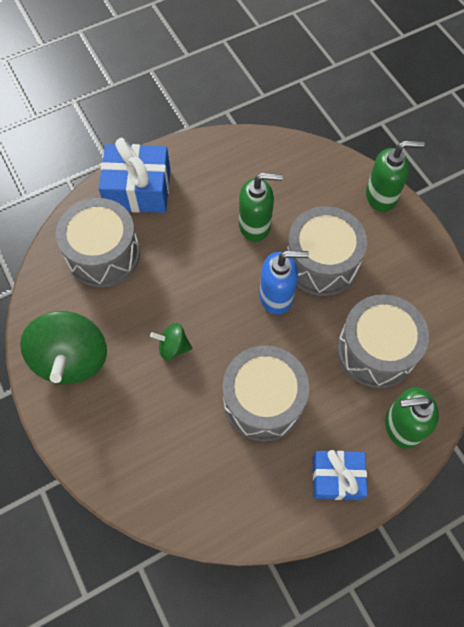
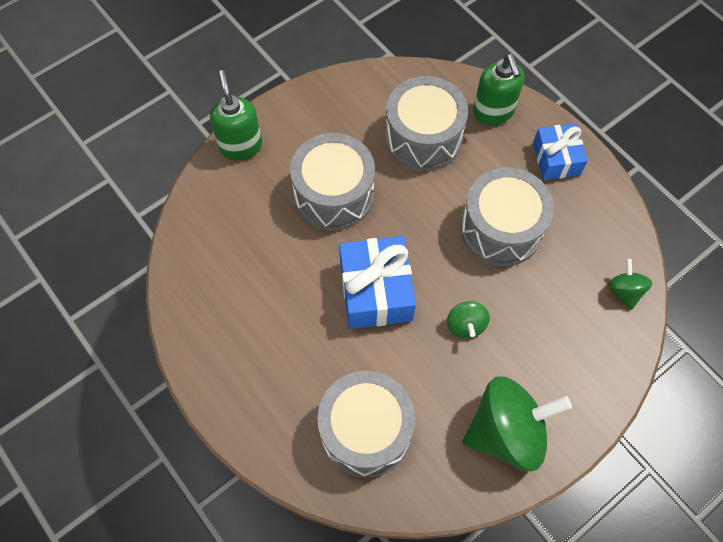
camera: 100 degrees left, 0 degrees up
(138, 189) = (265, 410): blue gift -> blue gift (376, 291)
(175, 504) = (624, 291): none -> green spinning top
(255, 225) = (297, 266): green soap dispenser -> none
(276, 296) = (383, 232): blue soap dispenser -> none

